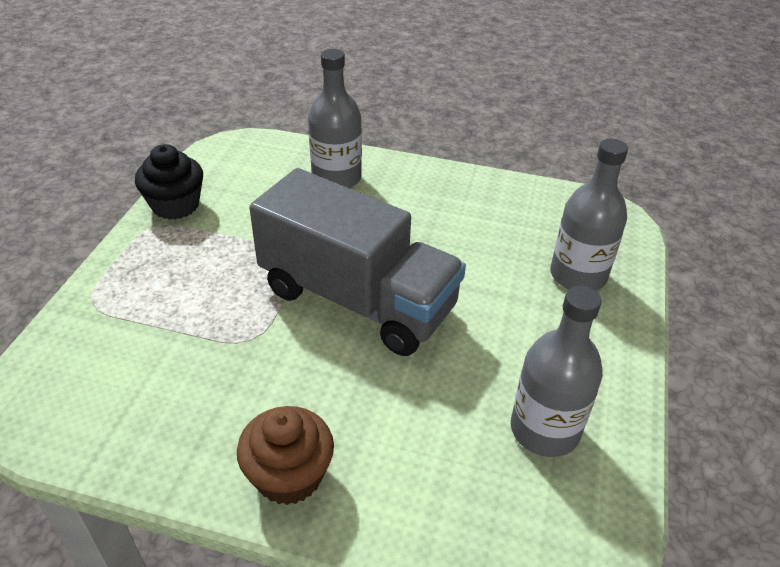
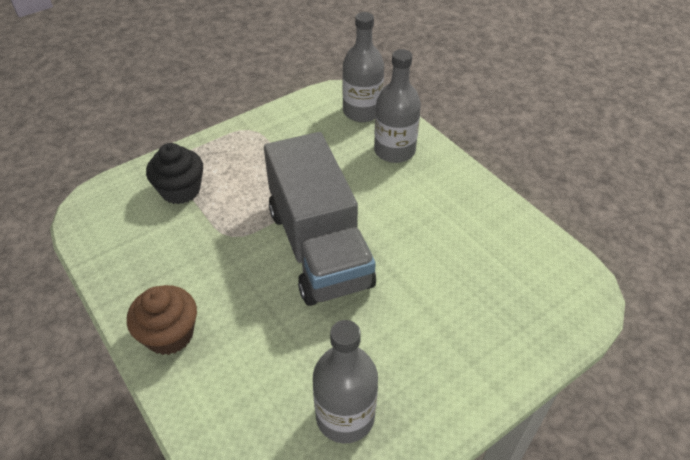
camera: 40 degrees right, 5 degrees up
(175, 205) = (274, 121): black cupcake -> black cupcake (180, 190)
(578, 275) = (497, 323): grey bottle -> grey bottle (362, 112)

